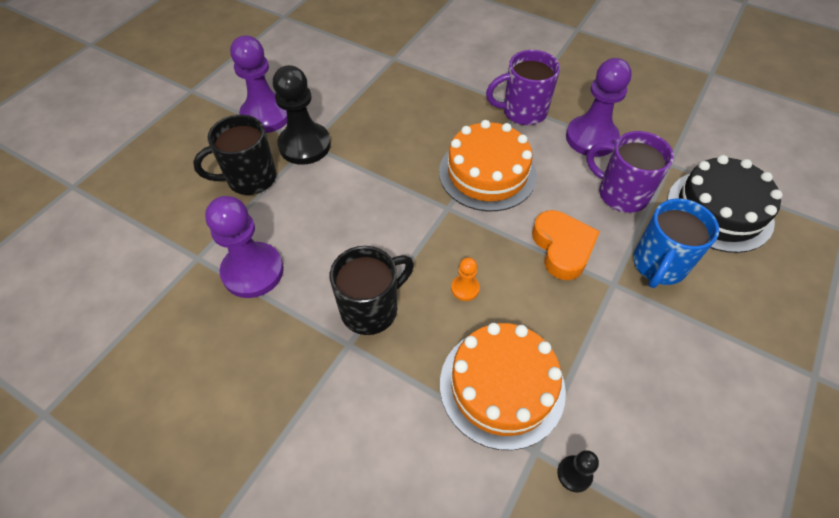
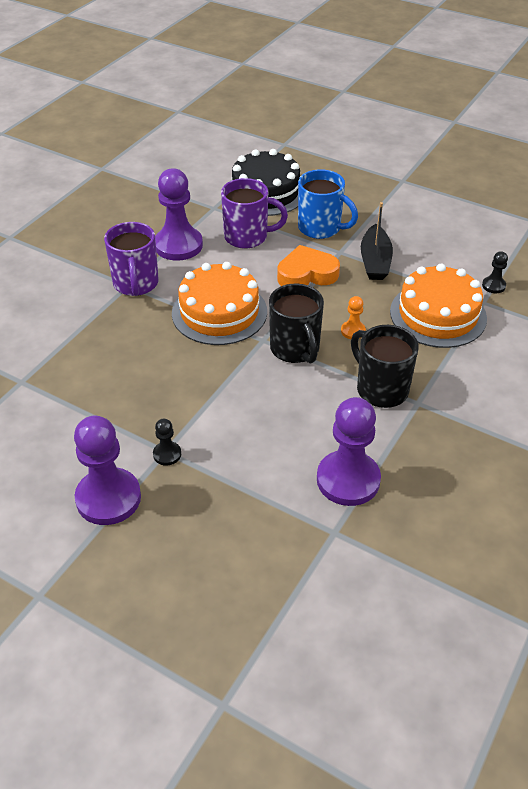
camera: 90 degrees left, 10 degrees down
(250, 179) = (218, 500): black mug -> black mug (295, 349)
(305, 145) = (167, 454): black pawn -> black pawn, size x0.46
(601, 322) = (375, 261): none -> black boat
(621, 194) = (247, 237): purple mug -> purple mug turned 120 degrees counterclockwise

